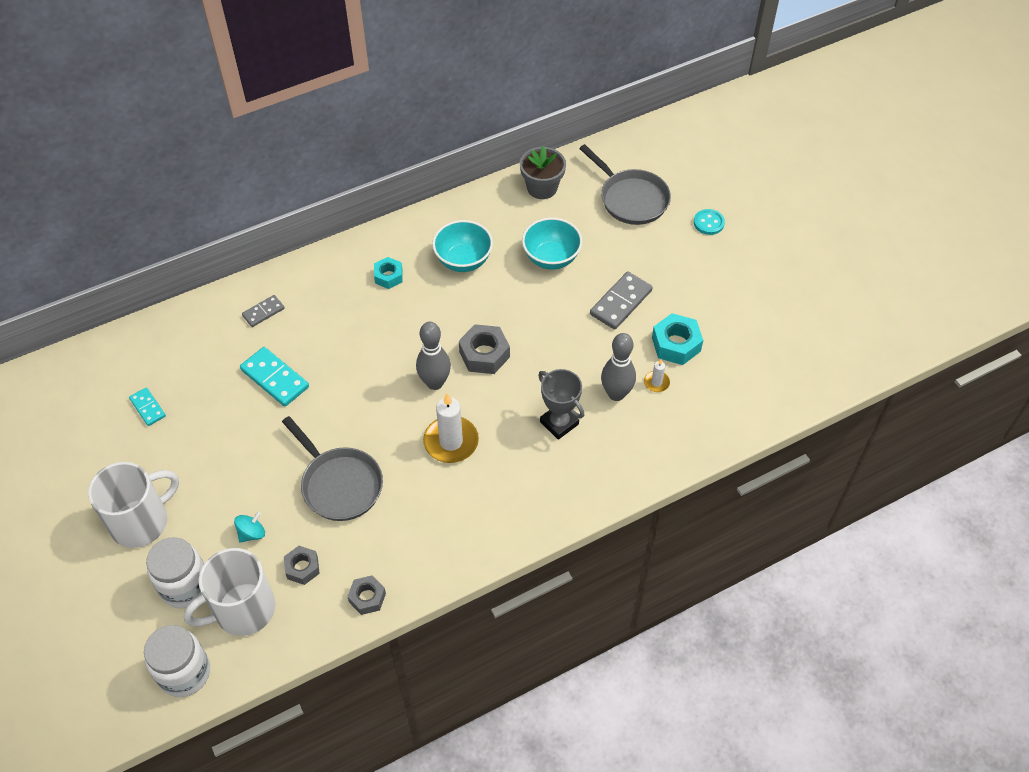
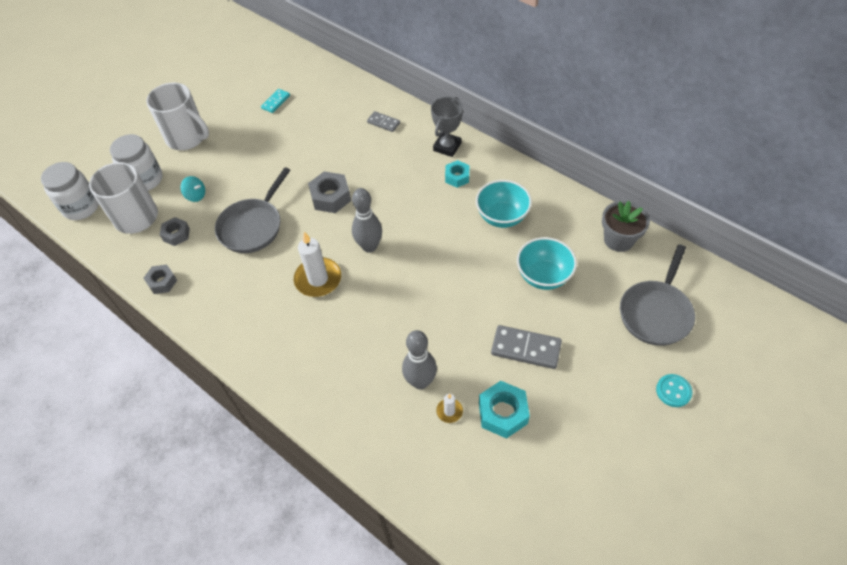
camera: 70 degrees right, 0 degrees up
(275, 378) = (329, 153): turquoise domino -> none
(484, 354) = (413, 268): grey nut -> grey nut (330, 197)
(559, 423) = (369, 348): grey trophy -> grey trophy (447, 147)

